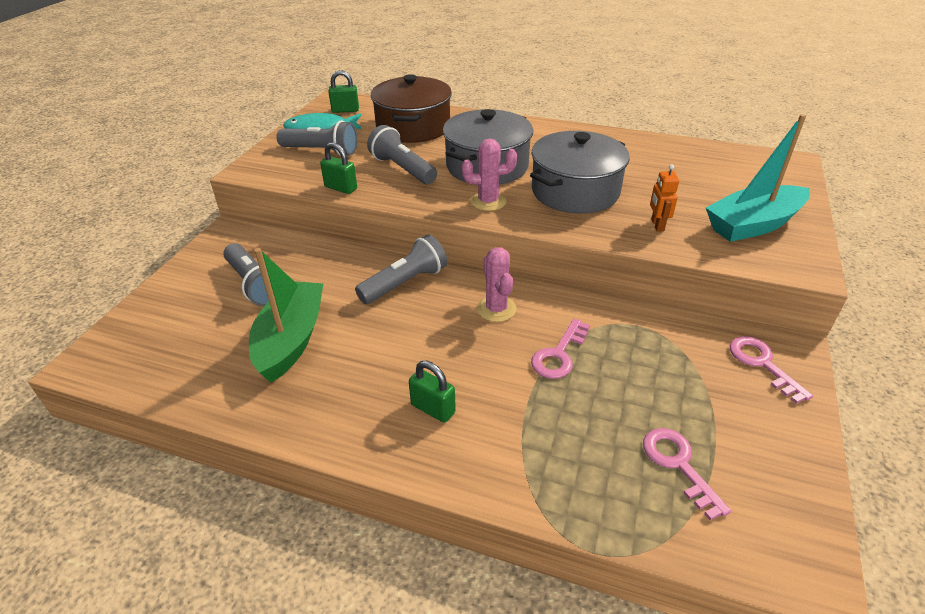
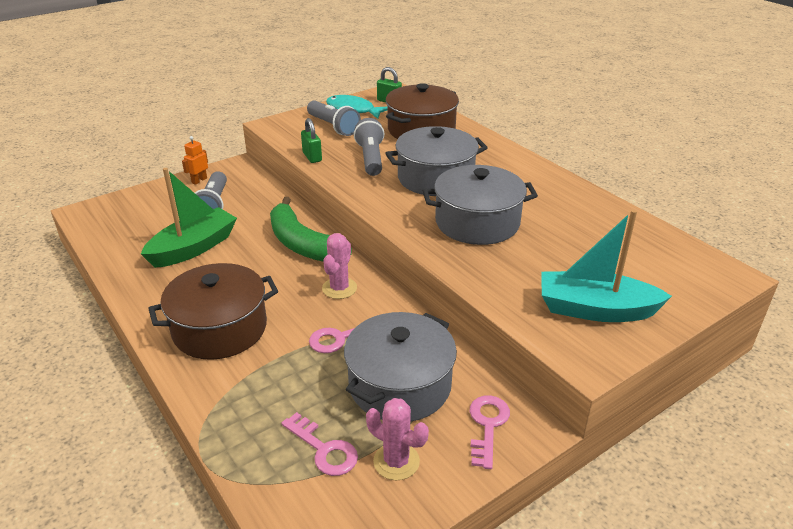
camera: 35 degrees right, 5 degrees down
(405, 283) = (302, 244): grey flashlight -> green banana
(433, 409) = (220, 329): green padlock -> brown pot
(488, 201) = (399, 204): pink cactus -> pink cactus (396, 461)
(657, 225) = (506, 274): orange robot -> orange robot (199, 180)
(659, 369) = (400, 385): none -> grey pot
(679, 465) = (324, 449): pink key -> pink key turned 120 degrees clockwise

